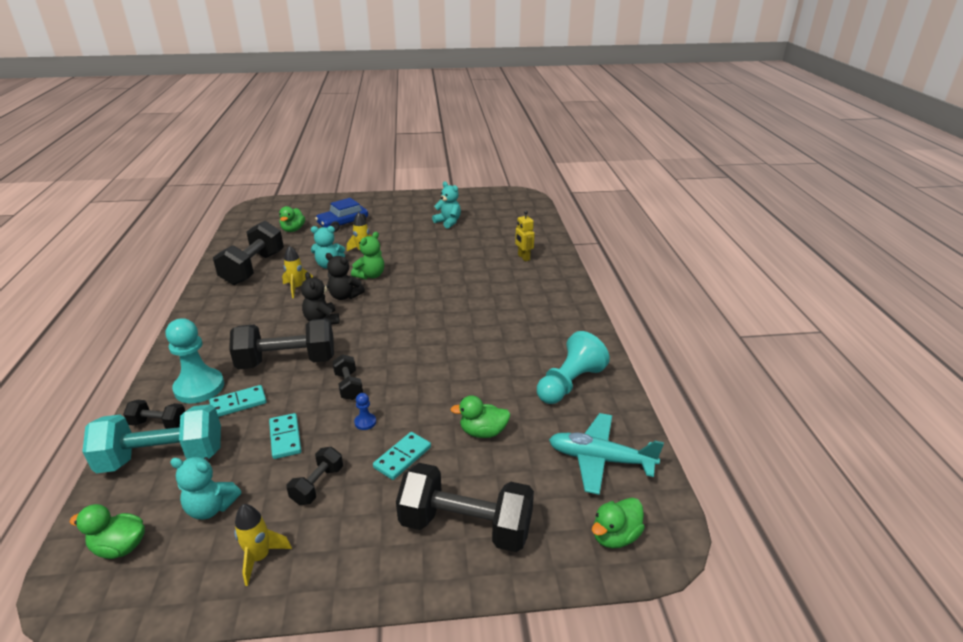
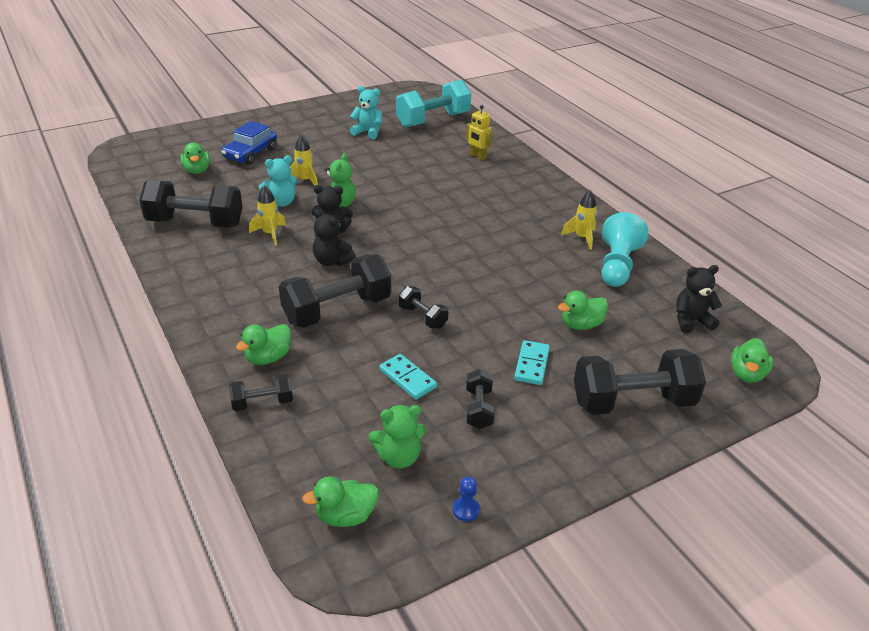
camera: 25 degrees left, 5 degrees up
(163, 458) = (302, 431): turquoise dumbbell -> turquoise dumbbell (433, 120)
(199, 387) = (268, 357): turquoise pawn -> green duck
(211, 508) = (399, 457): turquoise teddy bear -> green teddy bear
(238, 403) = (327, 361): turquoise domino -> none
(253, 268) = (195, 223): black dumbbell -> black dumbbell turned 75 degrees counterclockwise
(260, 557) = (486, 480): yellow rocket -> yellow rocket (581, 238)
(365, 422) = (470, 344): blue pawn -> blue pawn (466, 510)
(600, 459) = (691, 321): turquoise plane -> black teddy bear

